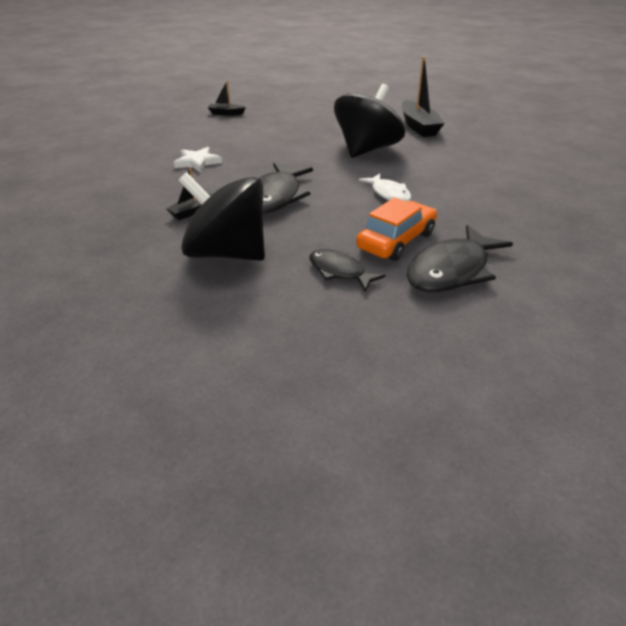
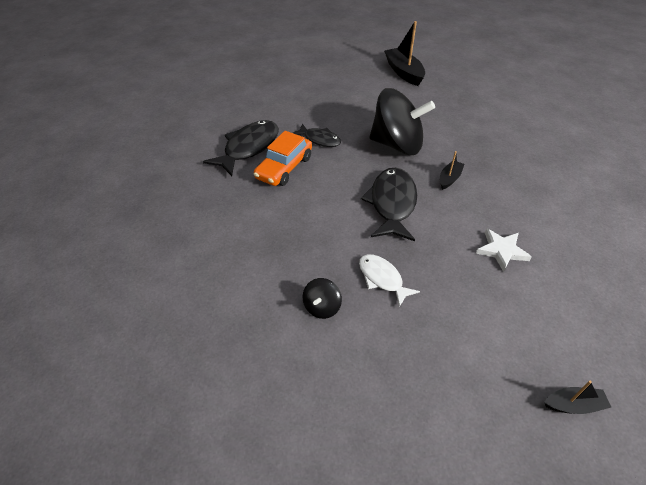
camera: 170 degrees right, 10 degrees up
(367, 150) = (322, 307): black spinning top -> black spinning top, size x0.42
(389, 194) = (291, 221): white fish -> white fish (382, 278)
(418, 127) = (249, 398): black boat -> black boat (404, 72)

